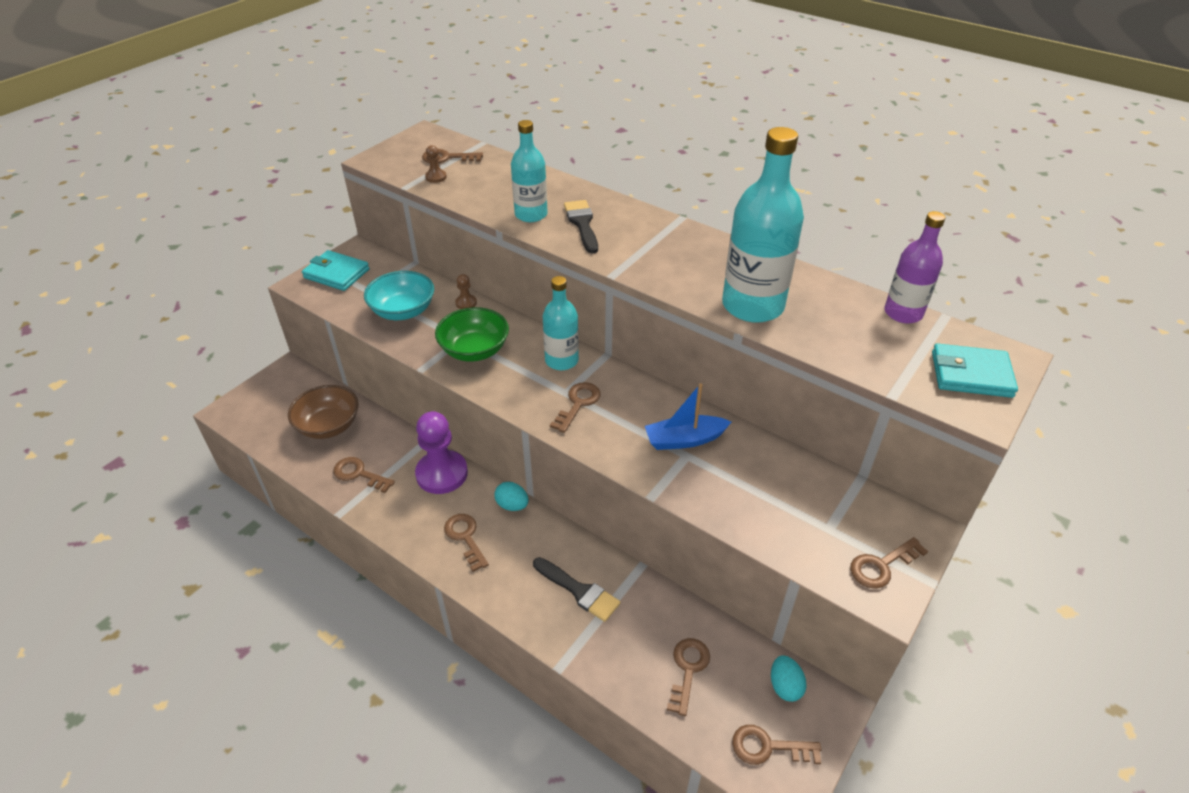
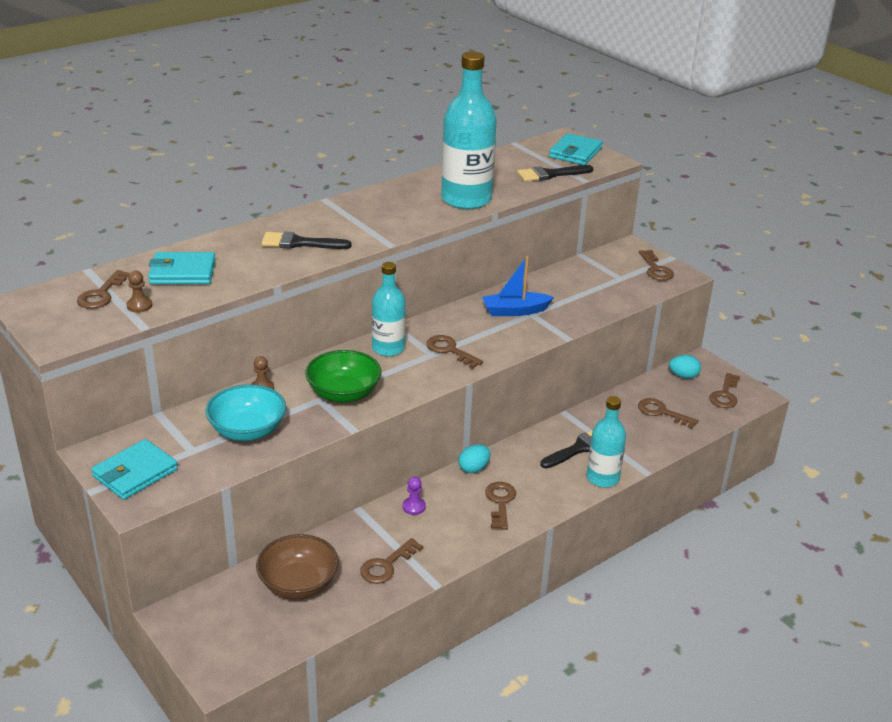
camera: 75 degrees left, 10 degrees down
(442, 473) = (414, 507): purple pawn -> purple pawn, size x0.44
(465, 537) = (500, 502): brown key -> brown key turned 105 degrees clockwise
(497, 181) = (182, 272): none -> turquoise wallet
(531, 214) = (263, 264): turquoise bottle -> turquoise bottle (602, 478)
(684, 440) = (515, 311): blue boat -> blue boat turned 75 degrees clockwise
(880, 362) = (550, 174): none -> black brush
(903, 313) = (504, 154): purple bottle -> none

